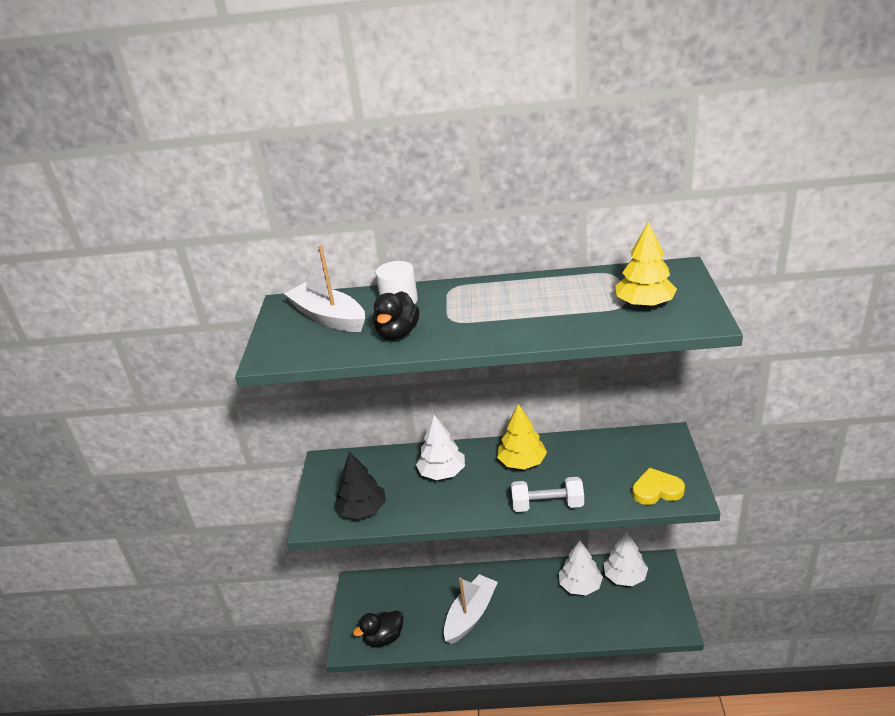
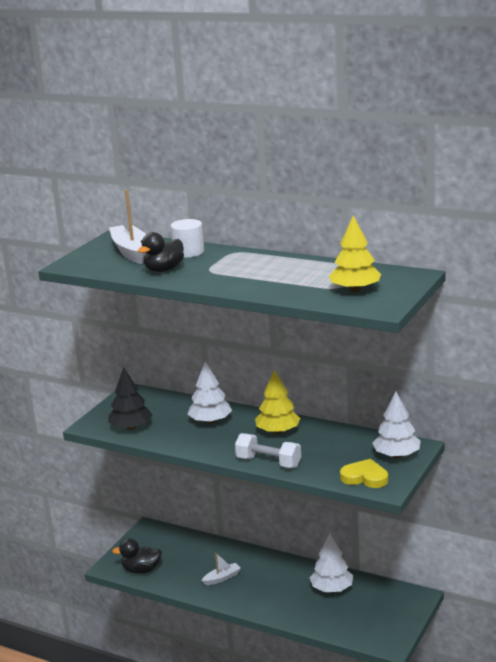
camera: 25 degrees right, 10 degrees down
(470, 615) = (222, 578): white boat -> white boat, size x0.52
(625, 576) = (377, 595): white tree -> white tree (396, 455)

